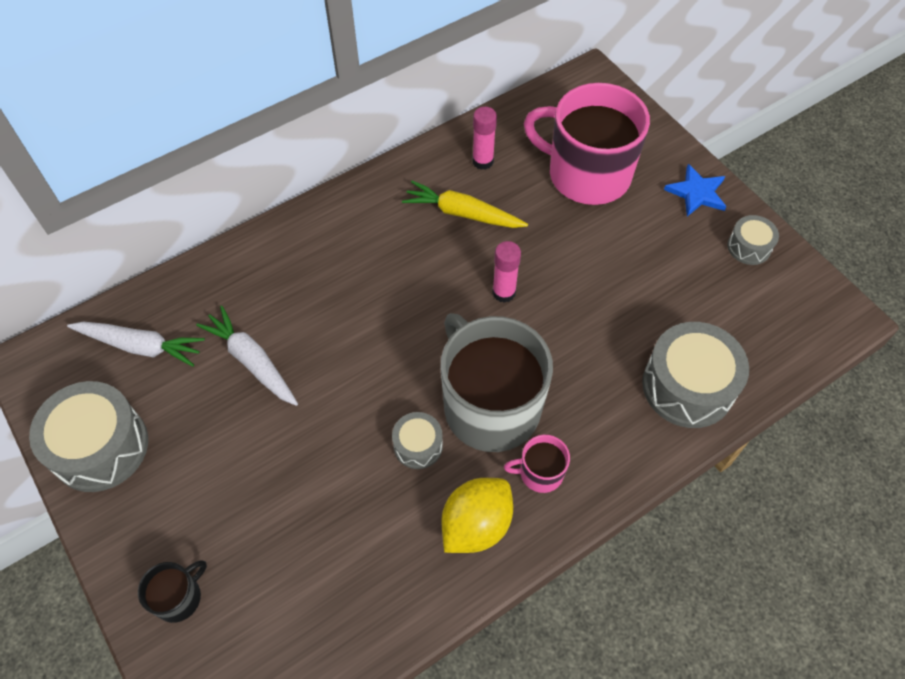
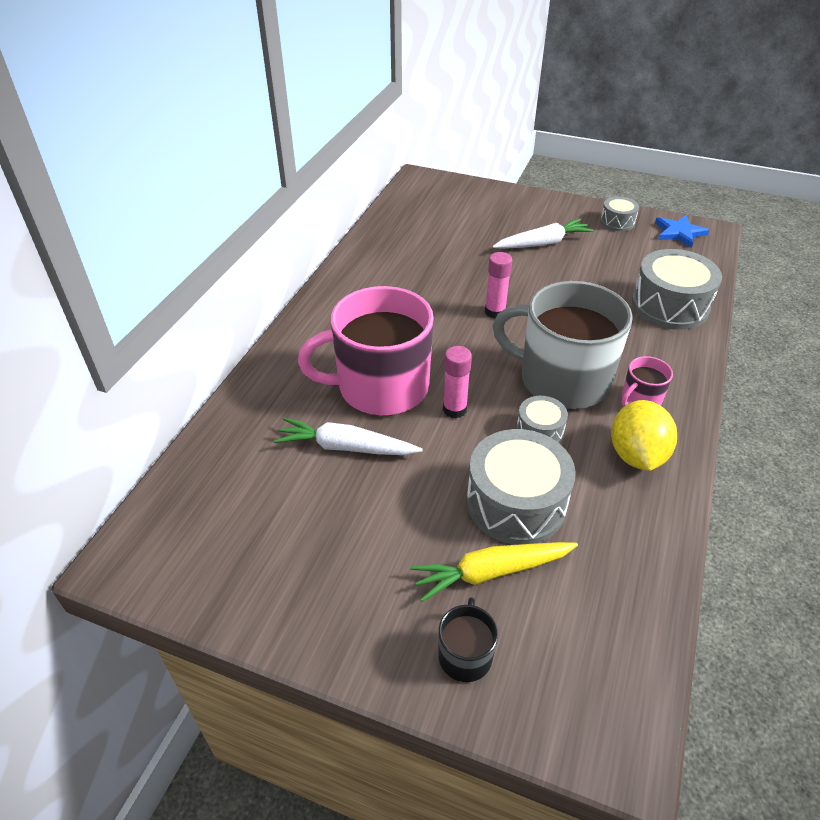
camera: 35 degrees left, 15 degrees down
(100, 447) = (265, 586): grey drum -> grey drum (516, 503)
(140, 346) = (229, 489): white carrot -> white carrot (542, 243)
(462, 213) = (414, 281): yellow carrot -> yellow carrot (491, 572)
(483, 161) = (395, 248): pink glue stick -> pink glue stick (454, 409)
(587, 174) = (475, 227): pink mug -> pink mug (381, 387)
(697, 193) = (555, 209): blue star -> blue star (679, 233)

